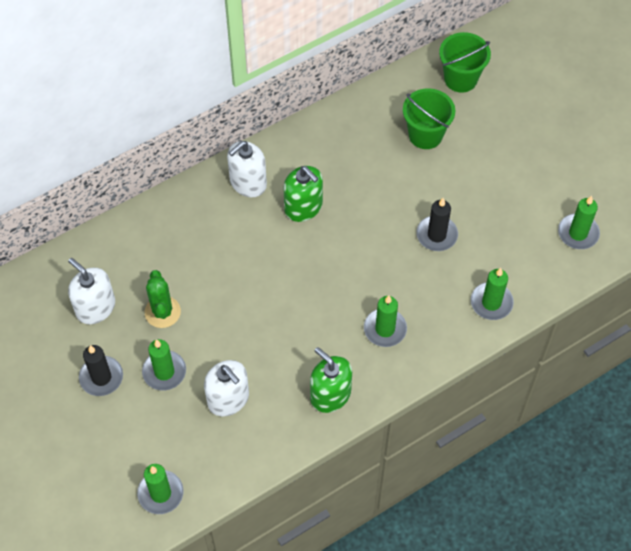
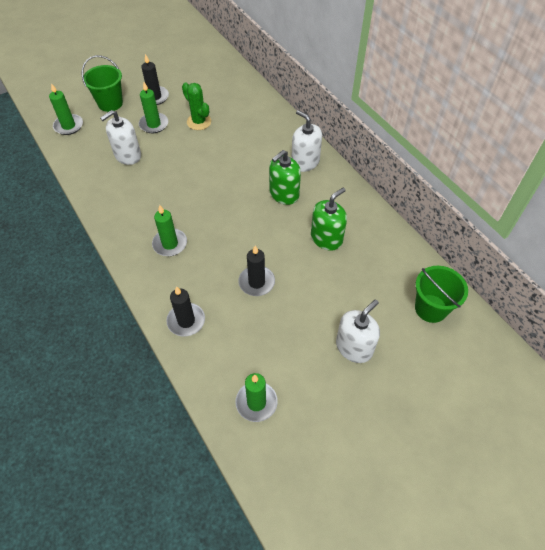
camera: 90 degrees right, 5 degrees down
(95, 307) = (205, 92): white soap dispenser -> white soap dispenser (354, 347)
(162, 312) = (199, 122): green cactus -> green cactus turned 60 degrees clockwise
(330, 395) = (120, 210): green soap dispenser -> green soap dispenser (326, 238)
(425, 135) = (362, 277): green bucket -> green bucket (110, 103)
(491, 302) = (186, 321): green candle -> black candle

